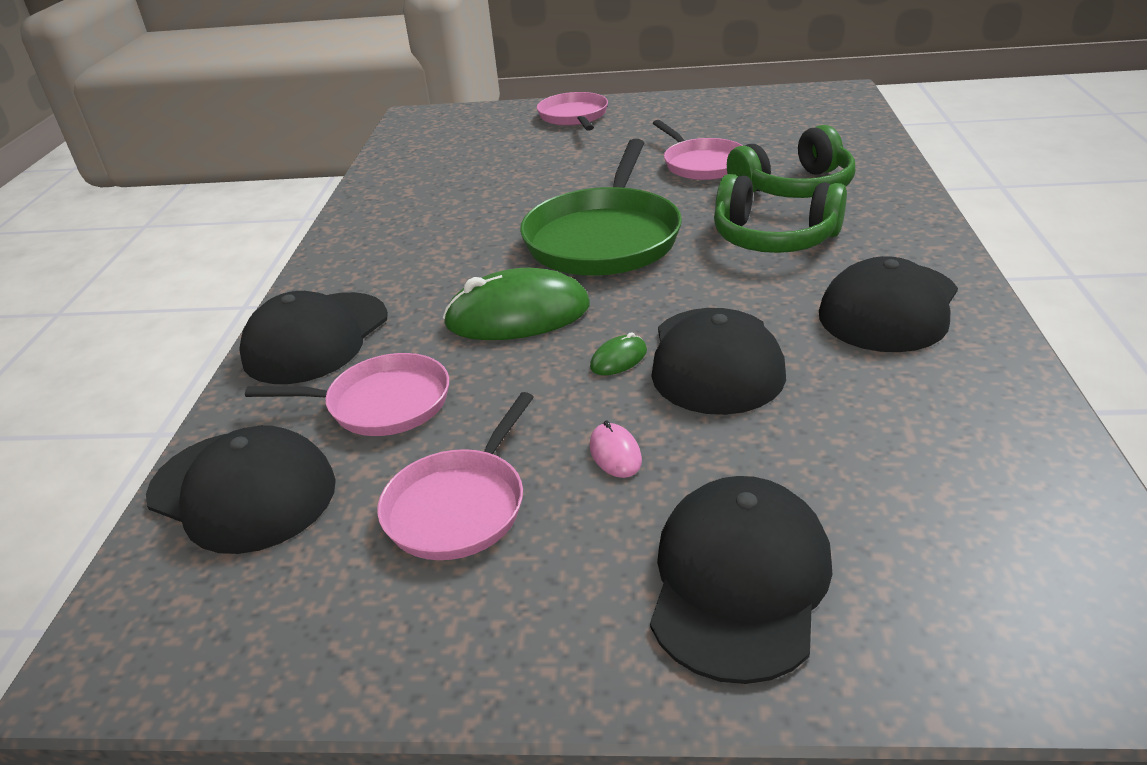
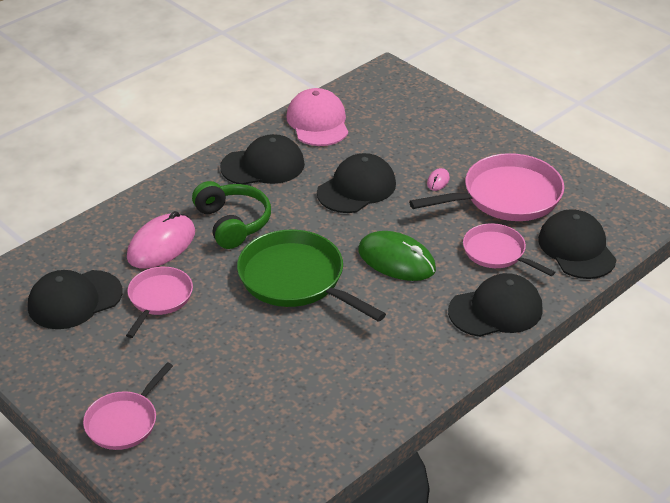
camera: 140 degrees left, 5 degrees up
(459, 506) = (506, 196): pink pan -> pink pan, size x1.65
(604, 238) = (296, 279): green pan -> green pan turned 105 degrees counterclockwise
(618, 359) = (388, 212): green mouse -> none
(739, 581) = (452, 132): black cap -> black cap (74, 300)
(794, 188) = (161, 245): green headphones -> pink mouse
(979, 417) = (318, 122): none -> pink cap

